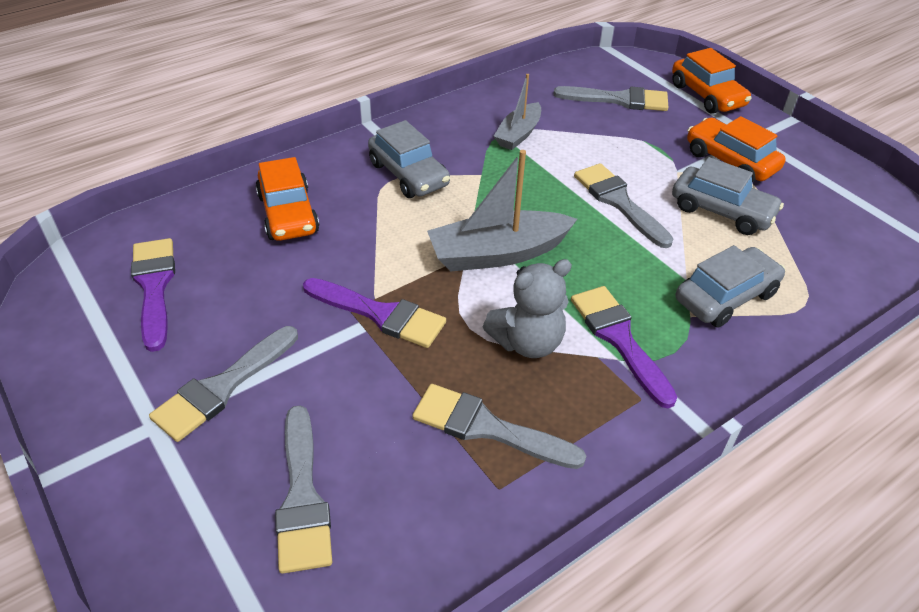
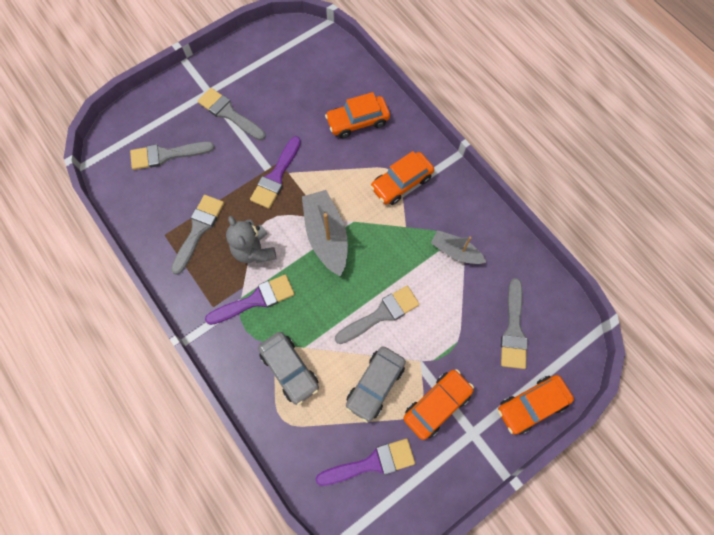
camera: 90 degrees right, 25 degrees up
(154, 287) = (296, 71): purple brush -> purple brush (371, 463)
(409, 174) = (401, 183): grey car -> orange car

